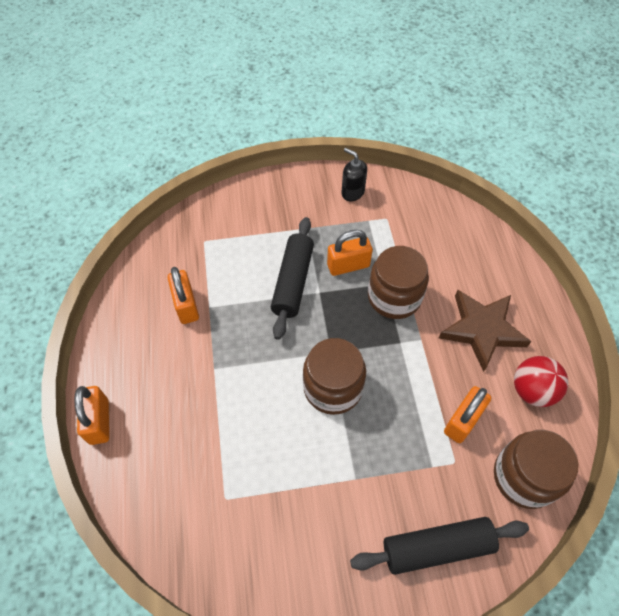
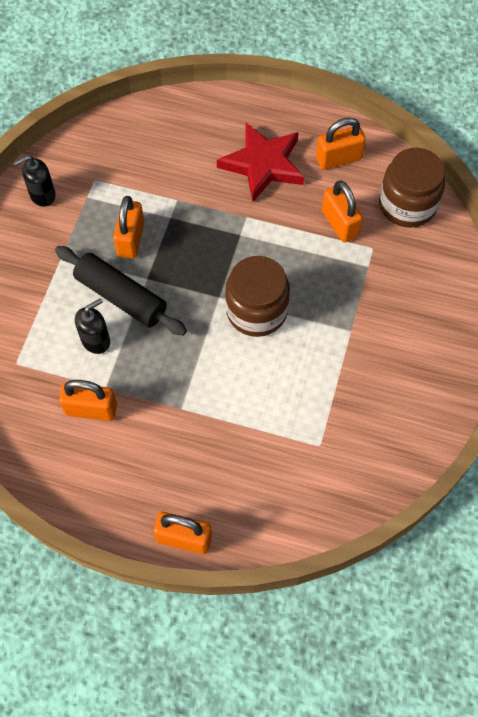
camera: 65 degrees left, 5 degrees up
(246, 282) = (96, 340): none -> black soap dispenser
(394, 297) = (190, 217): brown jar -> none
(437, 547) = (434, 295): black rolling pin -> none
(482, 330) = (263, 164): brown star -> red star
(532, 390) = (338, 159): red ball -> orange padlock

